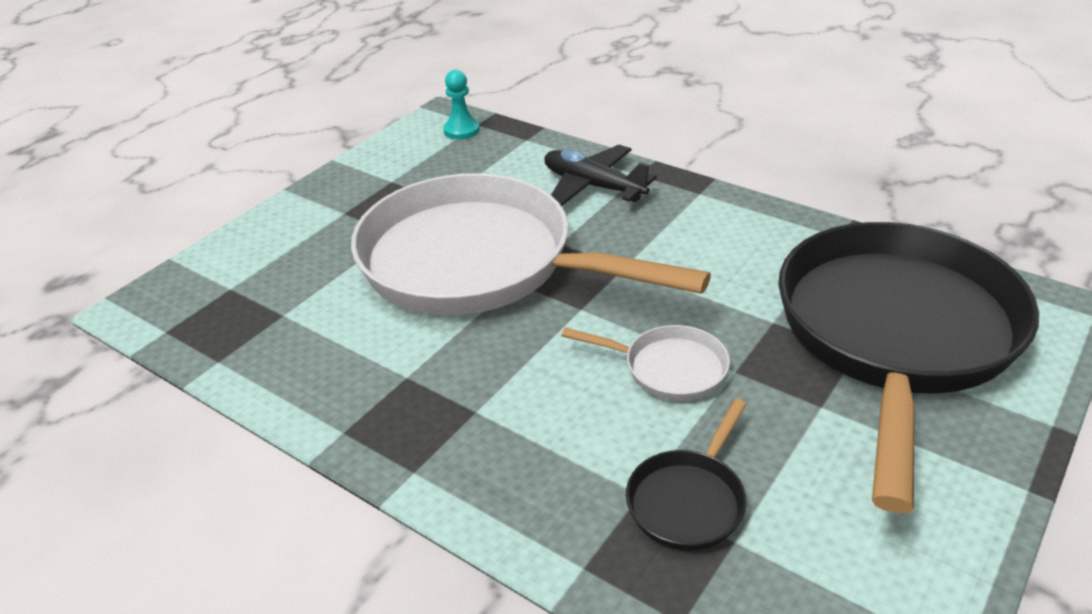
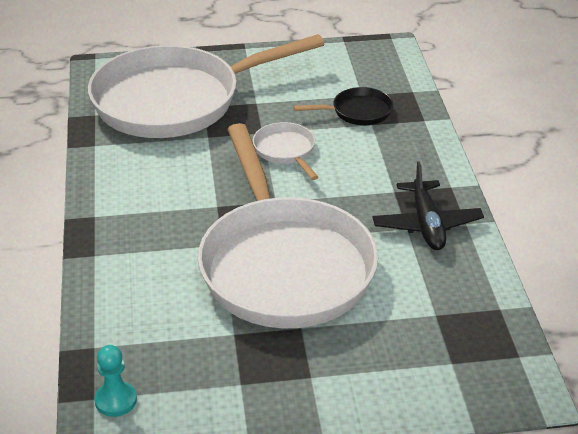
camera: 135 degrees left, 0 degrees up
(593, 186) = (134, 267): black plane -> black plane (426, 224)
(896, 334) = (175, 100): black pan -> white pan

